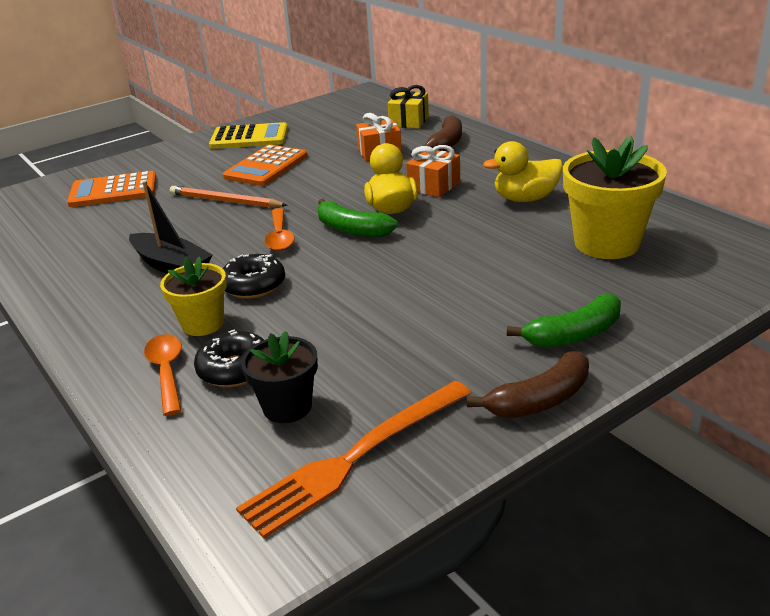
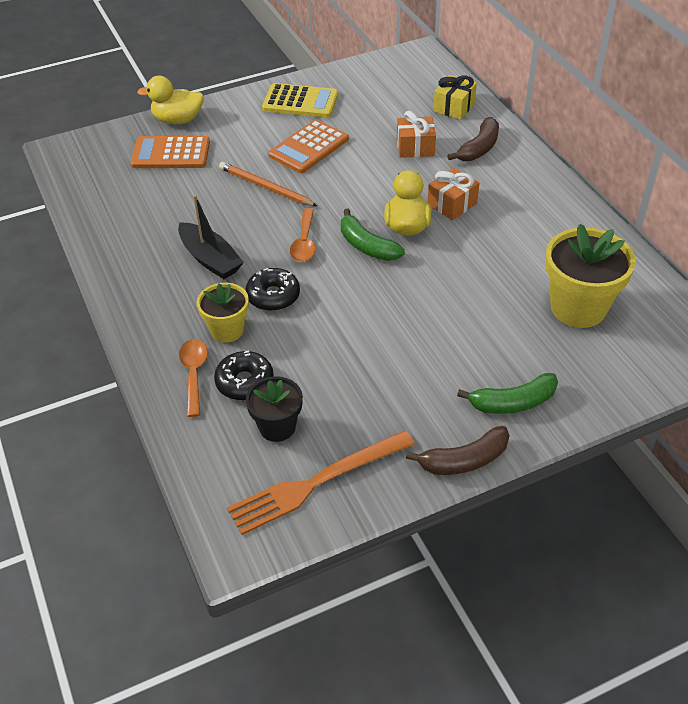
camera: 10 degrees right, 15 degrees up
(525, 199) = (527, 238): yellow duck -> yellow duck (178, 120)

